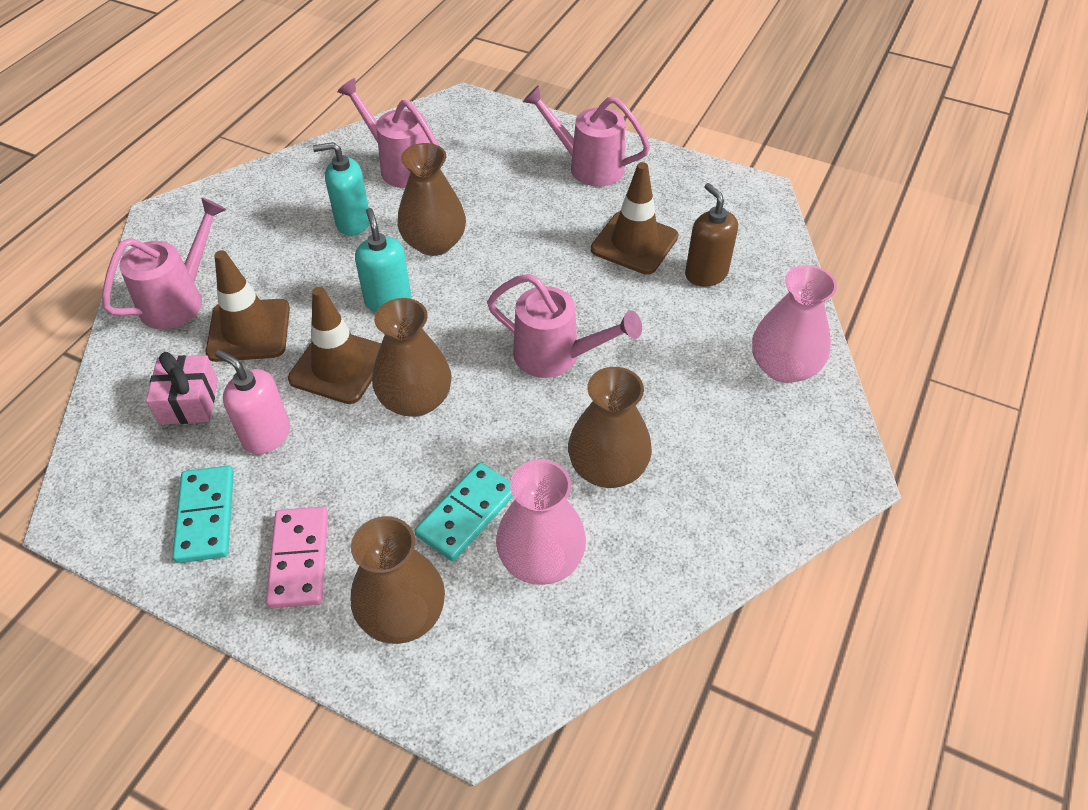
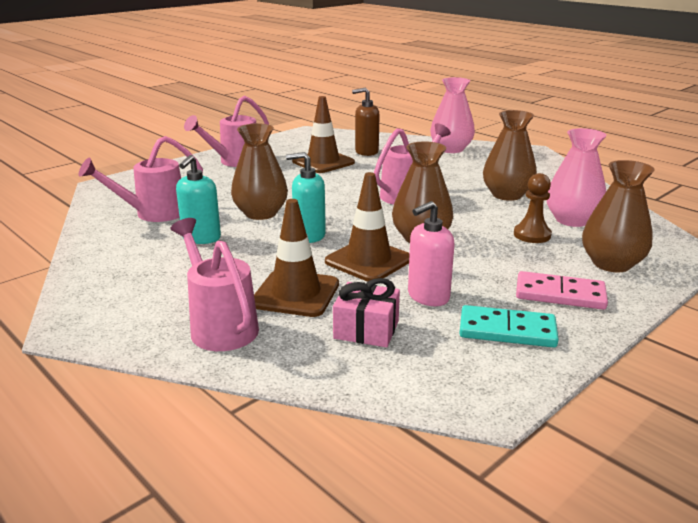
camera: 70 degrees left, 25 degrees down
(467, 514) = (532, 235): turquoise domino -> brown pawn

